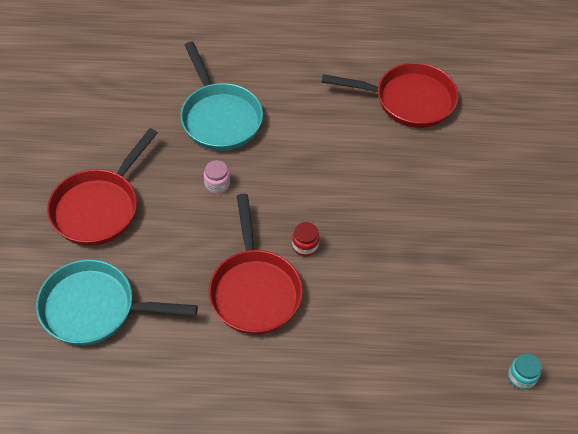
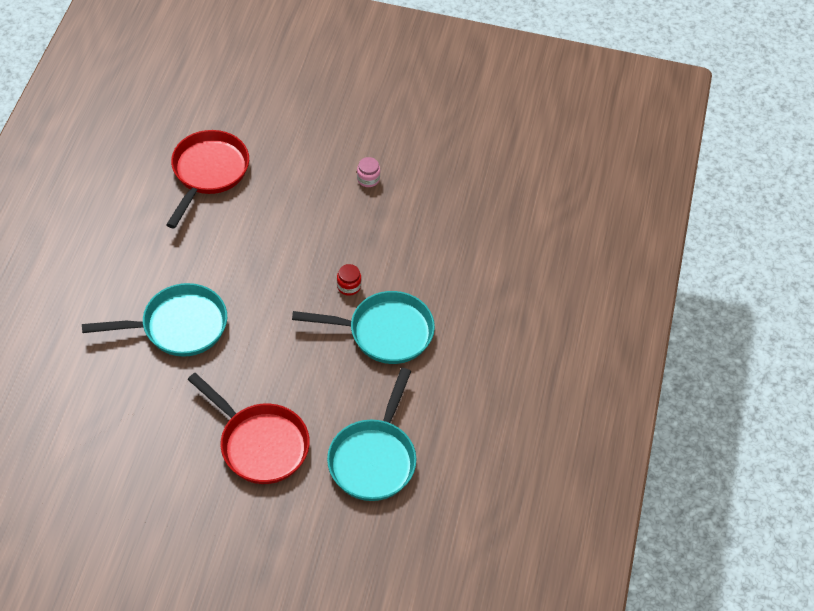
camera: 80 degrees left, 0 degrees up
(217, 184) = (261, 341): pink jar -> pink jar (368, 179)
(254, 290) = (385, 332): red pan -> turquoise pan
(521, 377) = (503, 173): turquoise jar -> none

